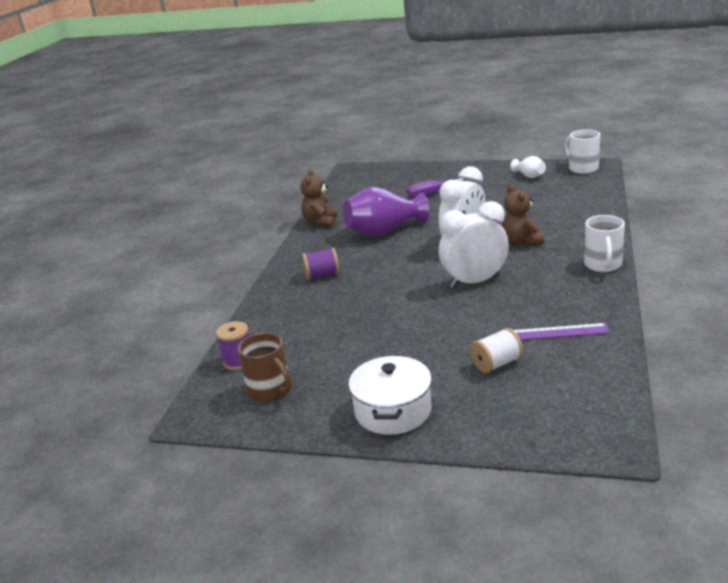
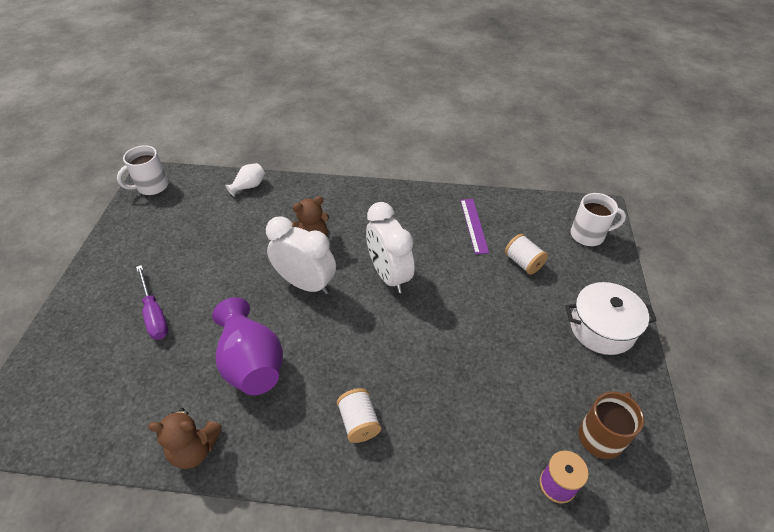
camera: 100 degrees left, 20 degrees up
(322, 275) = (359, 422): purple spool -> white spool
(529, 176) = (148, 227): white vase -> white vase (249, 186)
(603, 265) = (367, 192): white mug -> white mug (588, 235)

